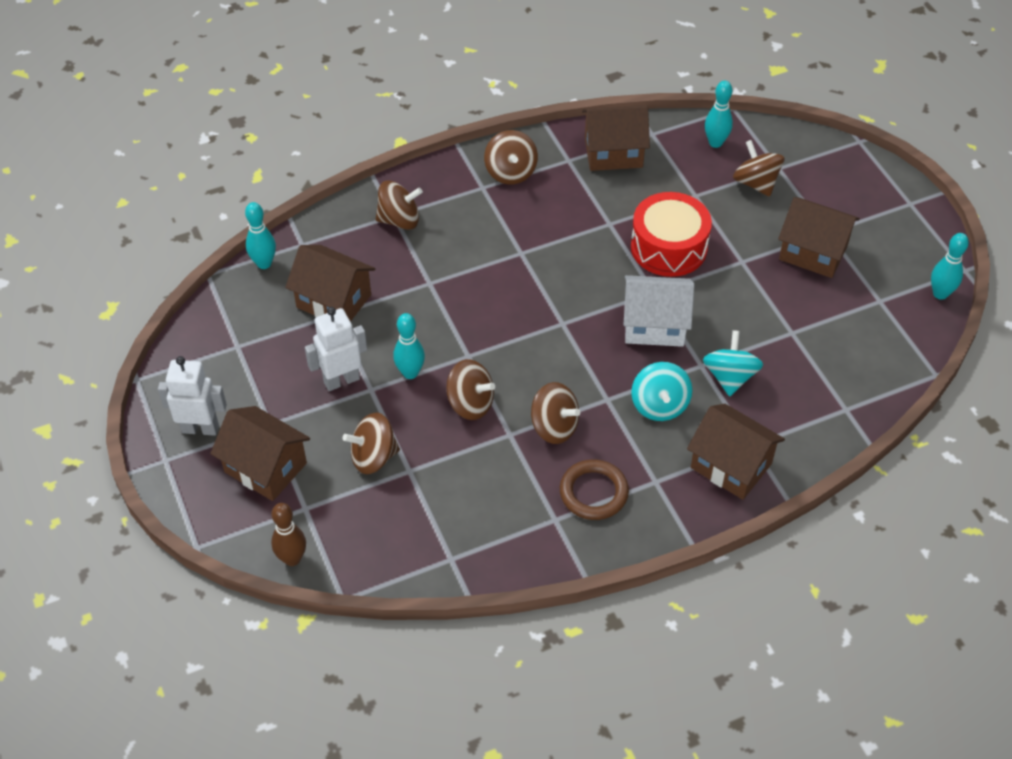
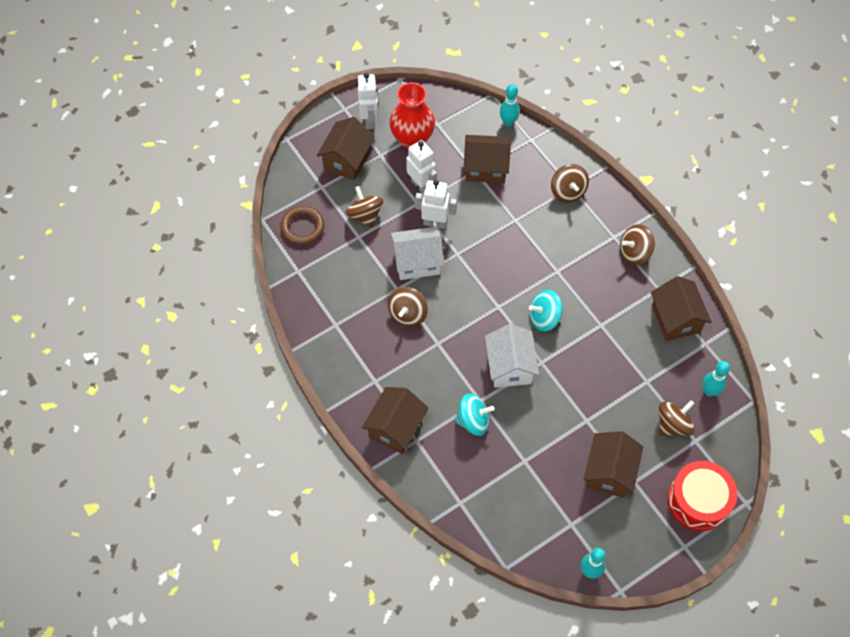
camera: 80 degrees right, 10 degrees up
(254, 379) = (412, 139): none -> red vase
(292, 559) = (285, 188): brown bowling pin -> none
(334, 301) = (485, 168): brown house -> brown house turned 75 degrees clockwise
(410, 373) = (435, 223): turquoise bowling pin -> white robot
(470, 403) = (417, 262): brown spinning top -> white house
(593, 492) = (359, 344): brown ring -> brown ring (302, 227)
(659, 405) = (438, 377): turquoise spinning top -> turquoise spinning top (544, 318)
(668, 247) = (587, 368): red drum -> red drum (698, 500)

